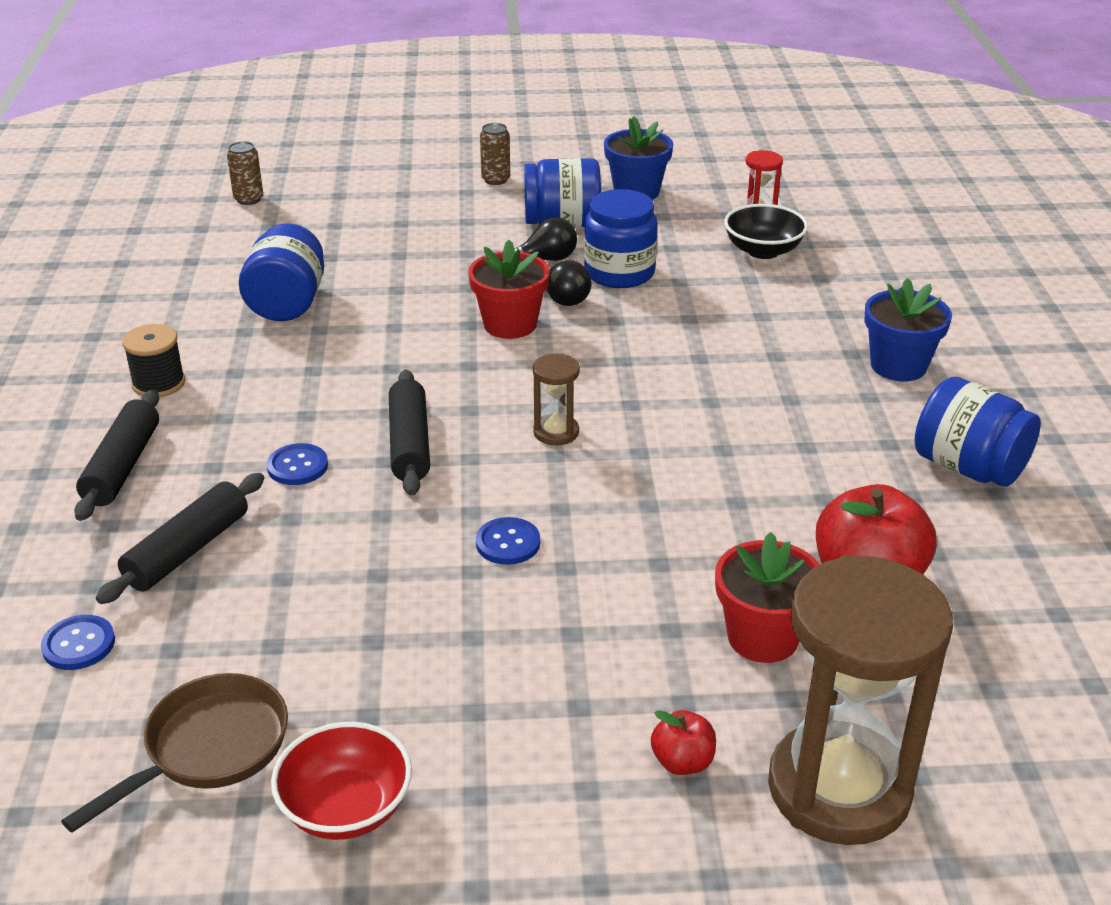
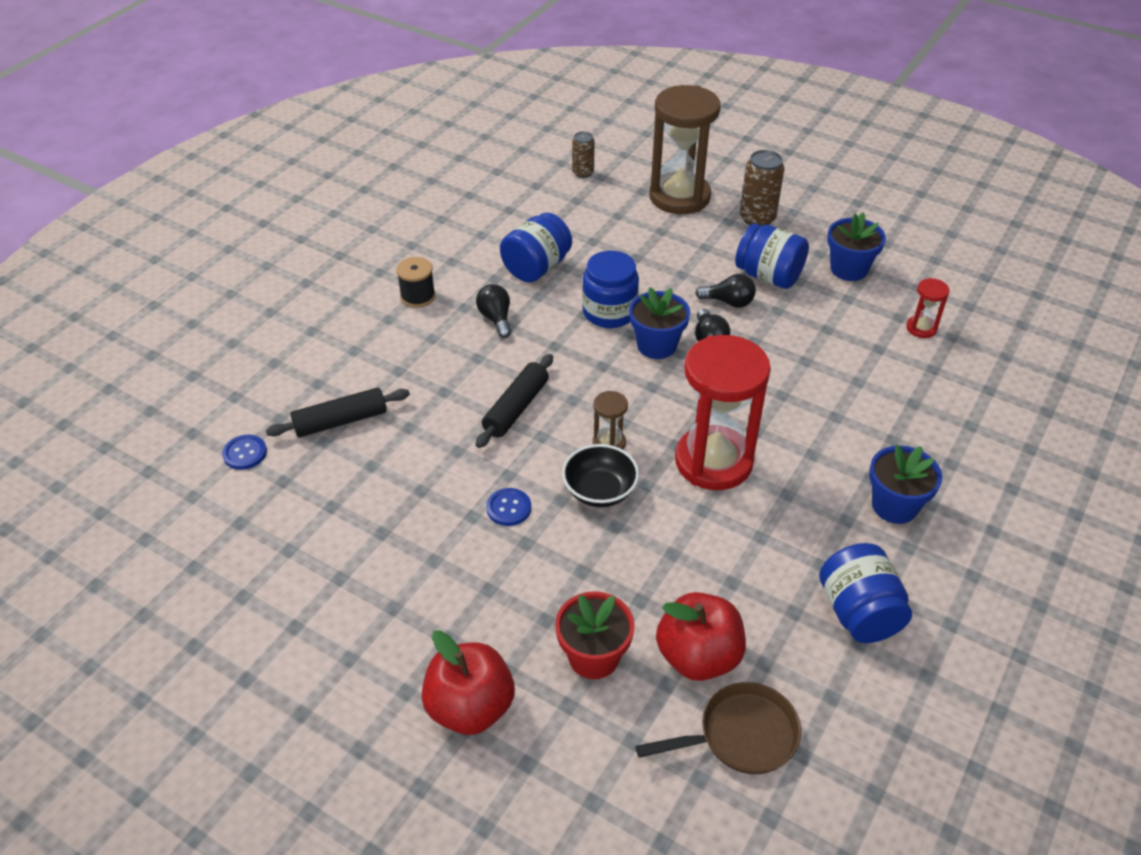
camera: 35 degrees right, 10 degrees up
(122, 466) = (354, 347): black rolling pin -> none
(208, 749) = (251, 552): brown pan -> brown pan (740, 736)
(289, 369) = (496, 319): none -> black light bulb
(297, 466) = (442, 393): blue button -> none
(346, 808) = (283, 626): red bowl -> none
(495, 180) = (757, 218): brown can -> brown can, size x1.60
(510, 324) = (656, 345): red flower pot -> blue flower pot
(619, 273) = (769, 335): blue jar -> blue jar (609, 312)
(682, 762) = (470, 708): red apple -> red apple, size x2.07
(686, 402) = (713, 461): none -> red hourglass
(763, 251) = (893, 361): black bowl -> black bowl (600, 491)
(839, 789) = (539, 780): brown hourglass -> brown hourglass (679, 197)

